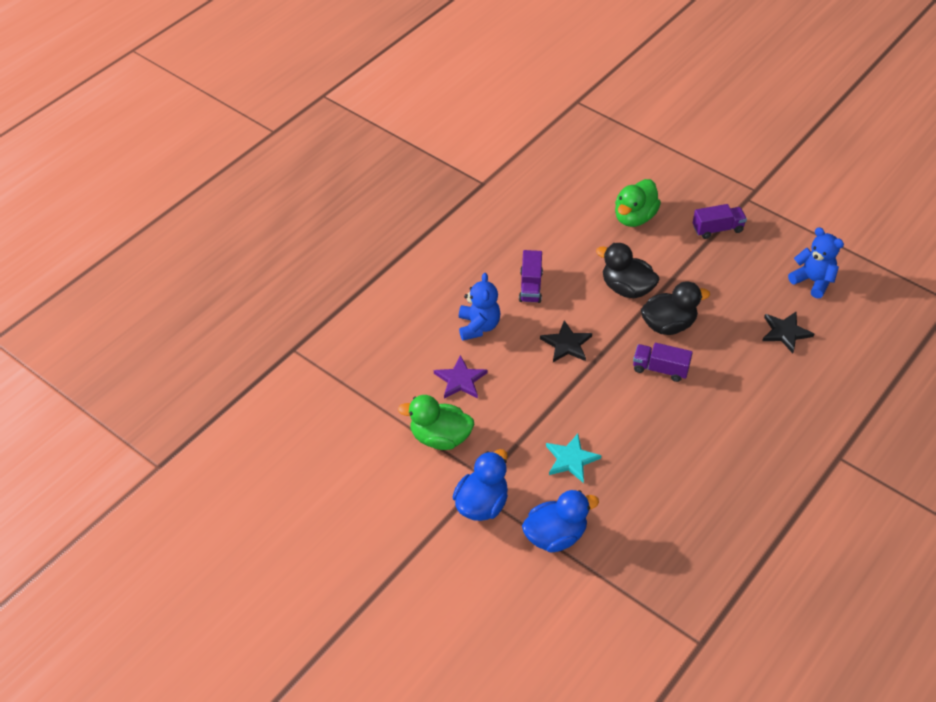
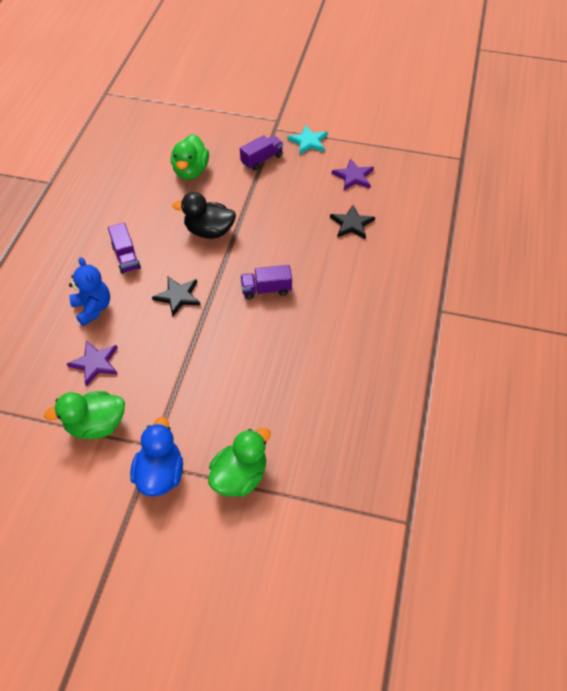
camera: 25 degrees left, 5 degrees up
(555, 536) = (240, 476): blue duck -> green duck
(571, 459) = (224, 398): turquoise star -> turquoise star (308, 141)
(668, 325) = (257, 250): black duck -> none
(812, 281) = (353, 176): blue teddy bear -> purple star

